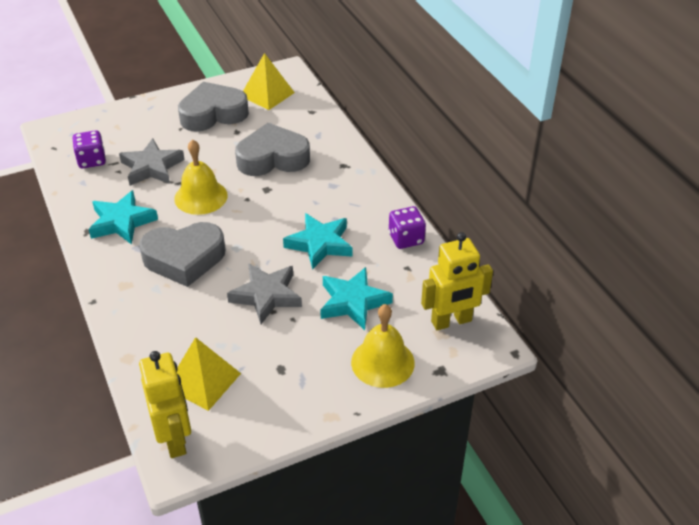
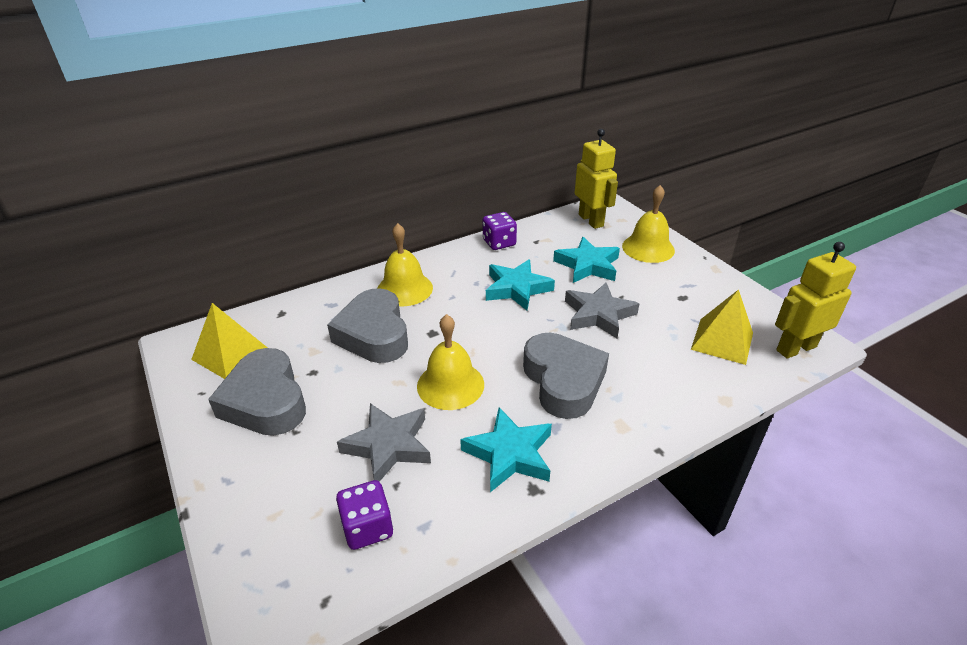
camera: 95 degrees left, 5 degrees down
(332, 174) = (404, 289): none -> yellow bell

